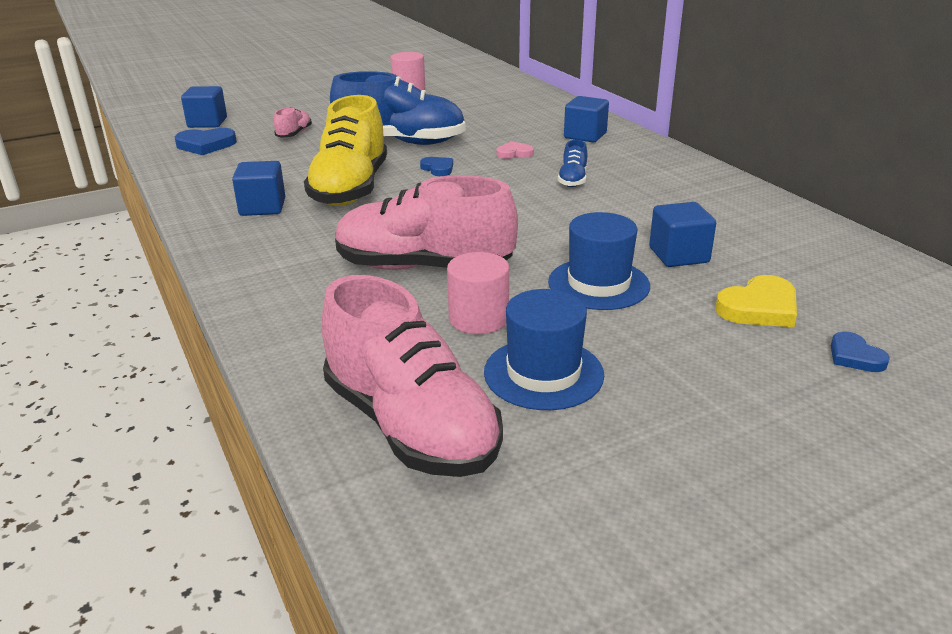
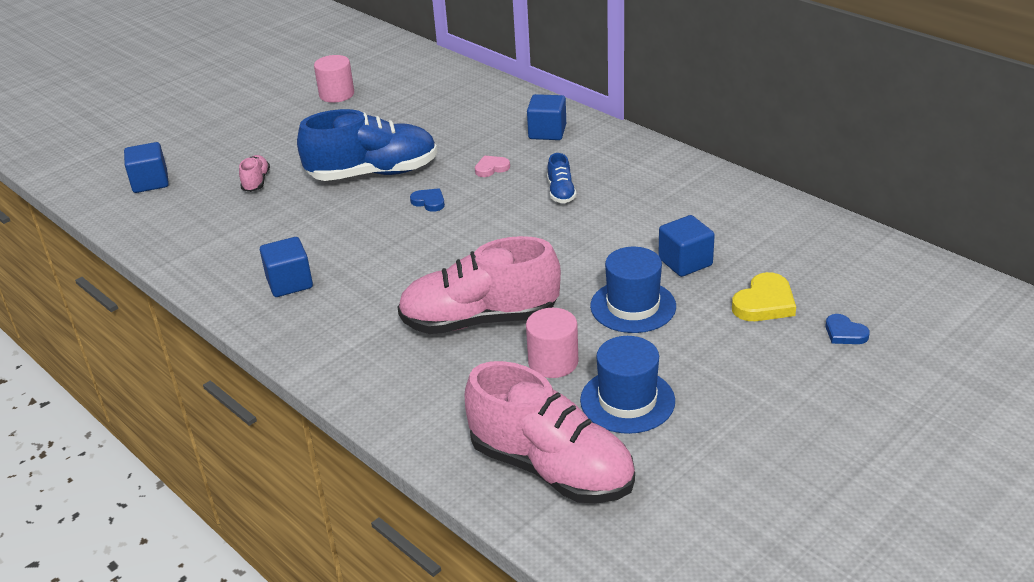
camera: 15 degrees left, 5 degrees up
(206, 145) = (173, 214): blue heart -> none
(350, 188) = (359, 243): yellow shoe -> none

